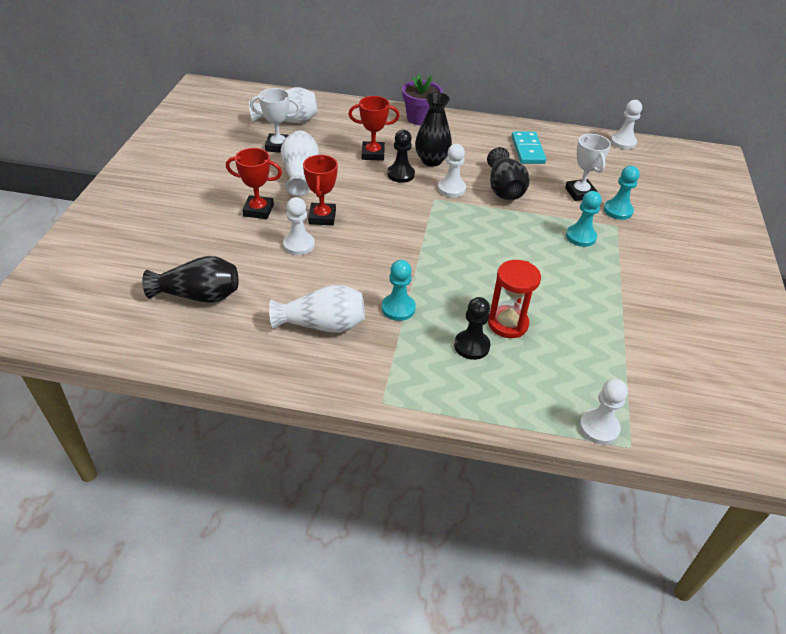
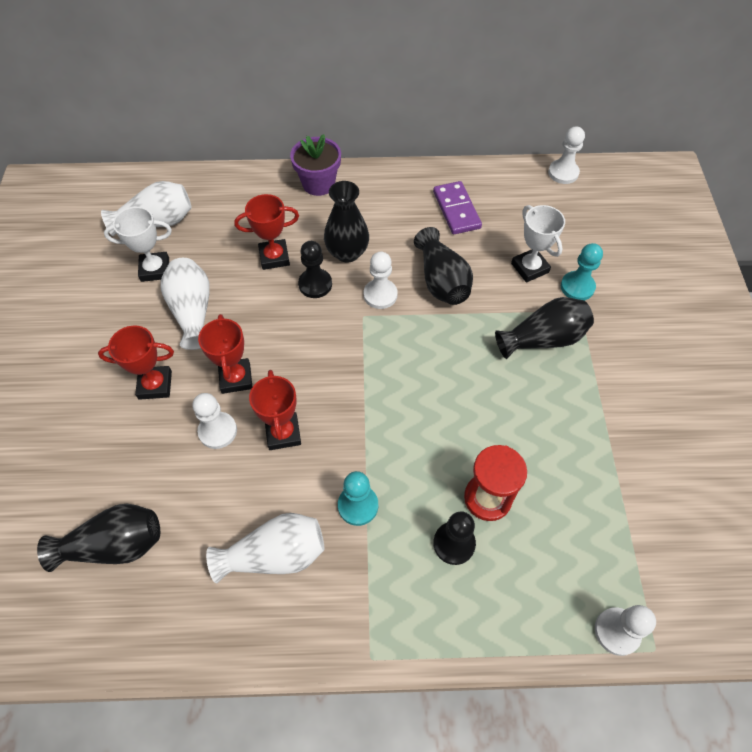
camera: 10 degrees left, 15 degrees up
(350, 255) = (283, 433): none -> red trophy
(527, 150) = (456, 210): turquoise domino -> purple domino
(581, 237) = (543, 339): turquoise pawn -> black vase

